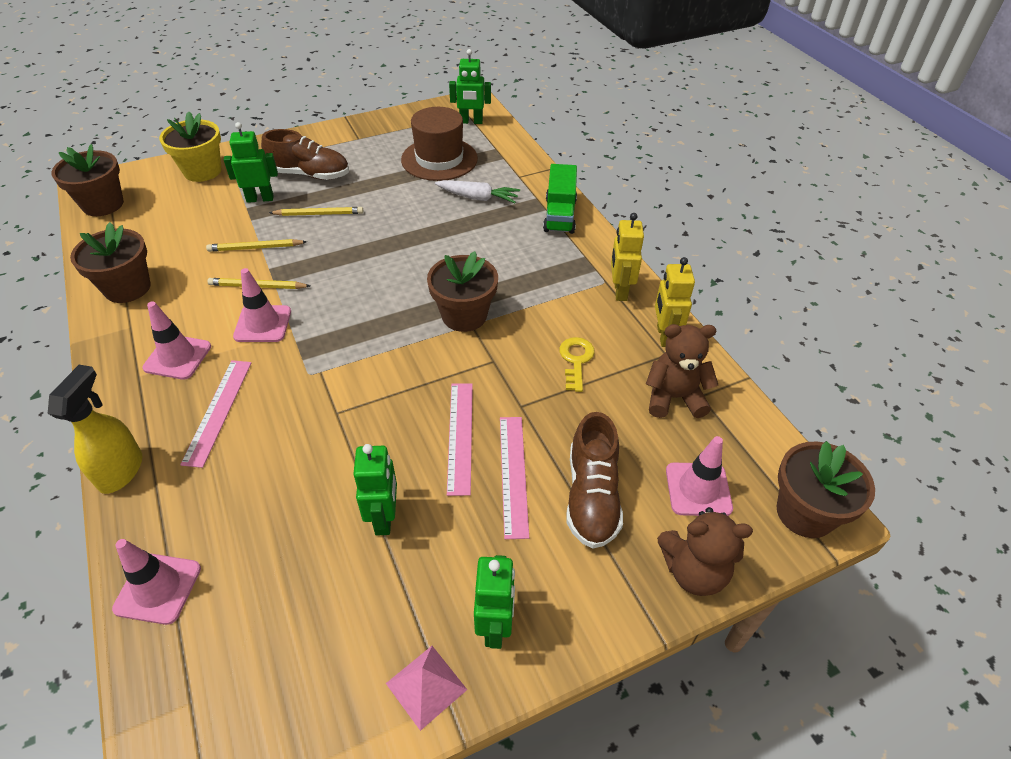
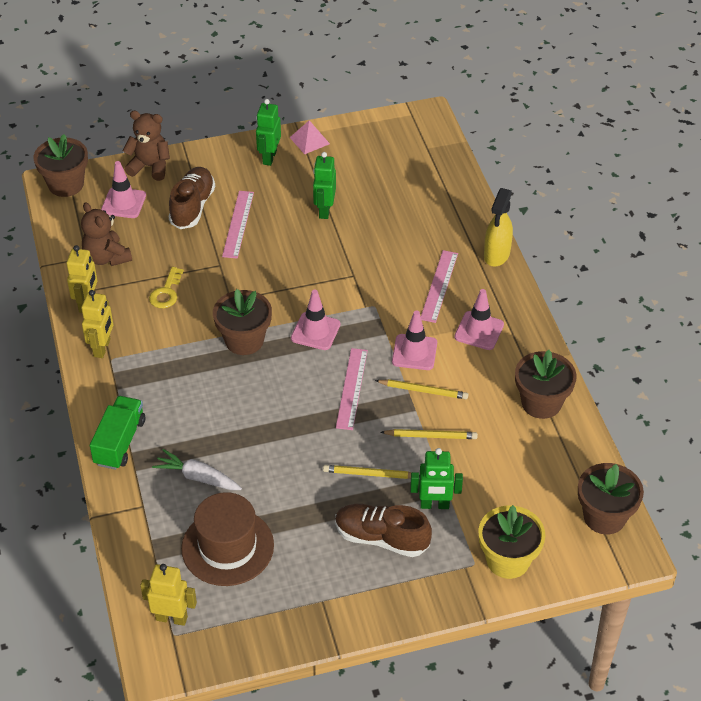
camera: 170 degrees left, 0 degrees up
(158, 588) = (455, 192): pink traffic cone -> pink traffic cone (315, 331)
(460, 436) = (268, 250): pink ruler -> pink ruler (352, 388)
(471, 122) = (171, 618): green robot -> yellow robot
(674, 397) = (106, 257): brown teddy bear -> brown teddy bear turned 45 degrees clockwise

